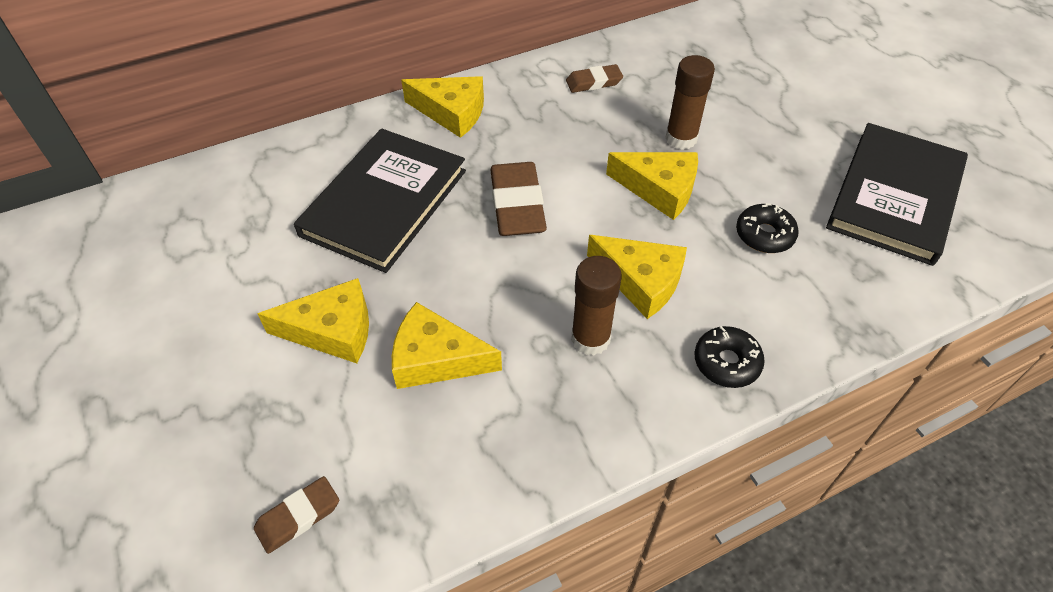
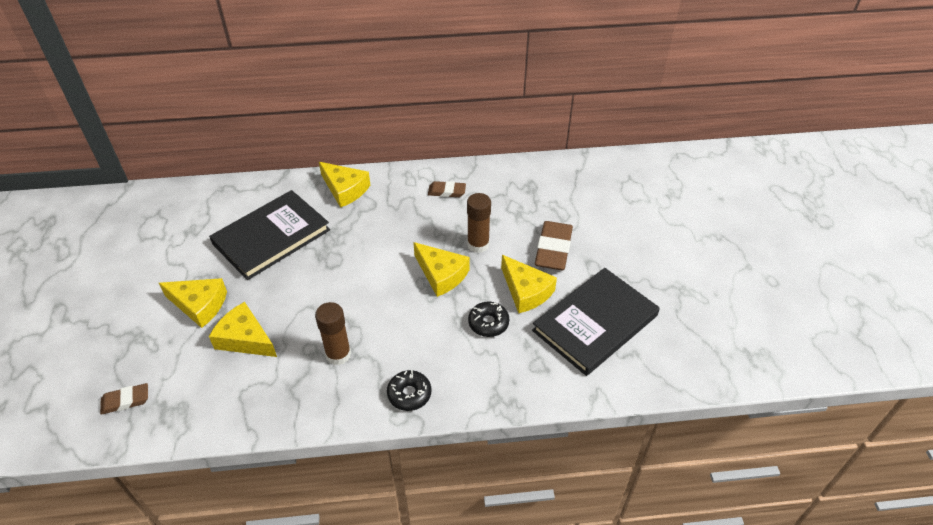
camera: 20 degrees right, 5 degrees down
(517, 204) = (347, 260): brown eraser -> brown eraser (553, 249)
(641, 281) = (391, 329): yellow cheese -> yellow cheese (526, 291)

